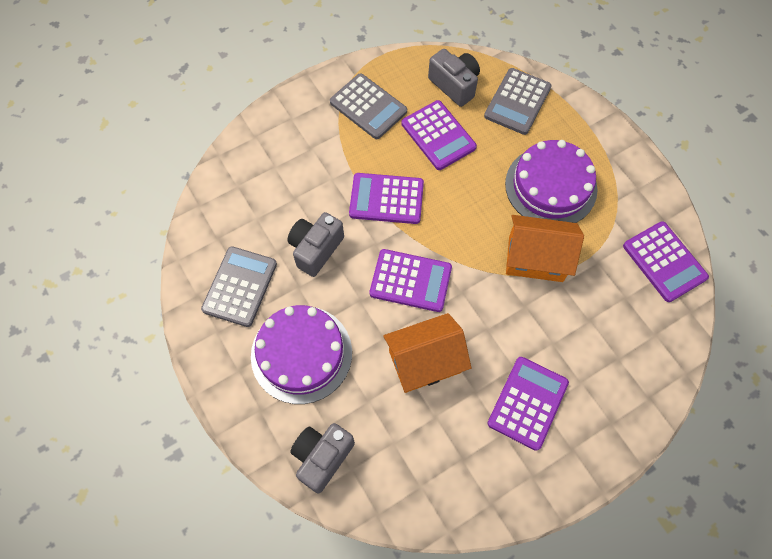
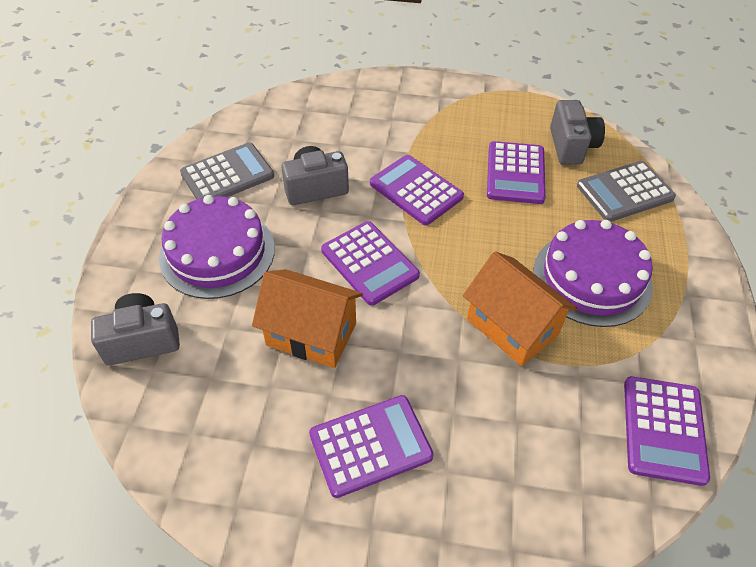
camera: 40 degrees right, 15 degrees down
(368, 107) = (472, 119): grey calculator -> none

